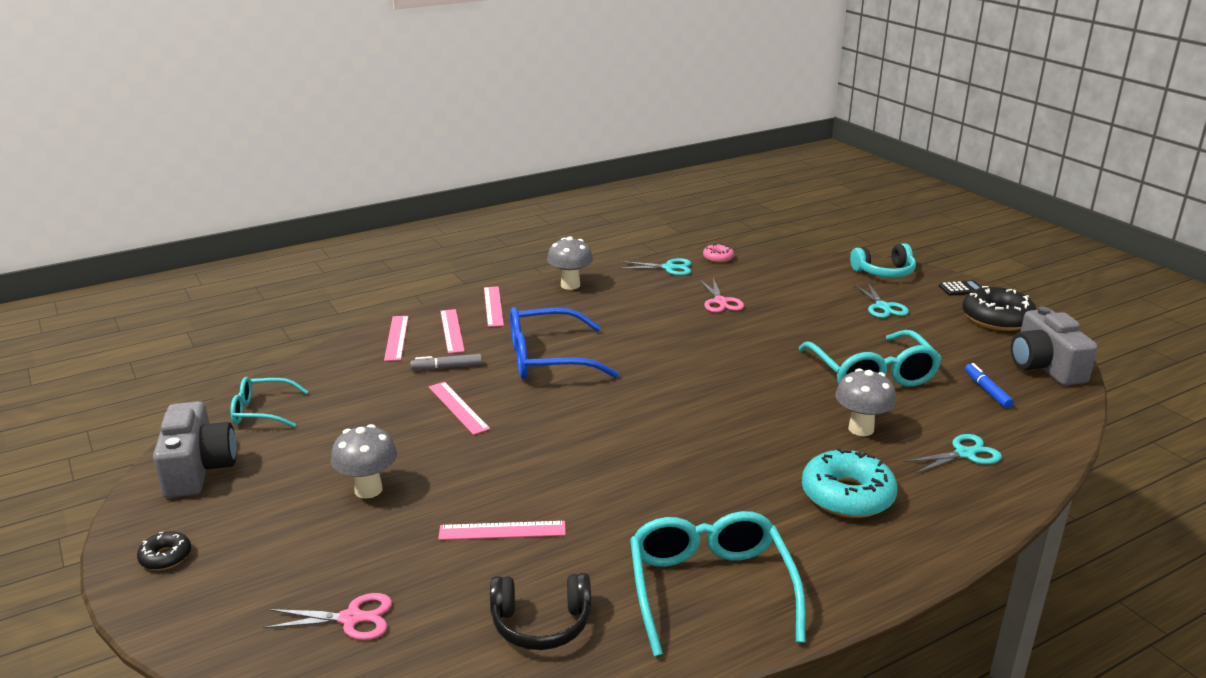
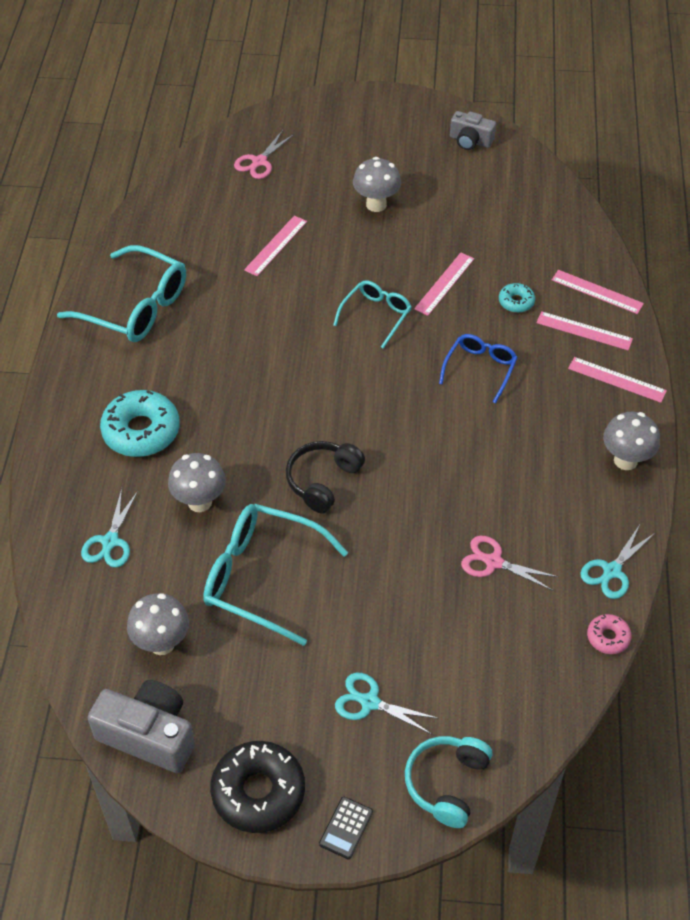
camera: 125 degrees right, 25 degrees up
(165, 557) = (382, 111): black donut -> none
(198, 469) = (470, 141): grey camera -> grey camera, size x0.61
(262, 411) = (527, 185): turquoise glasses -> turquoise glasses (376, 315)
(447, 367) = (516, 302): grey marker -> turquoise donut
(458, 407) = (444, 284): pink ruler -> pink ruler turned 60 degrees counterclockwise
(541, 624) = (182, 227): black headphones -> black headphones (322, 481)
(547, 358) = (480, 369): blue glasses -> blue glasses, size x0.58
(987, 390) = (162, 643): blue marker -> grey mushroom

